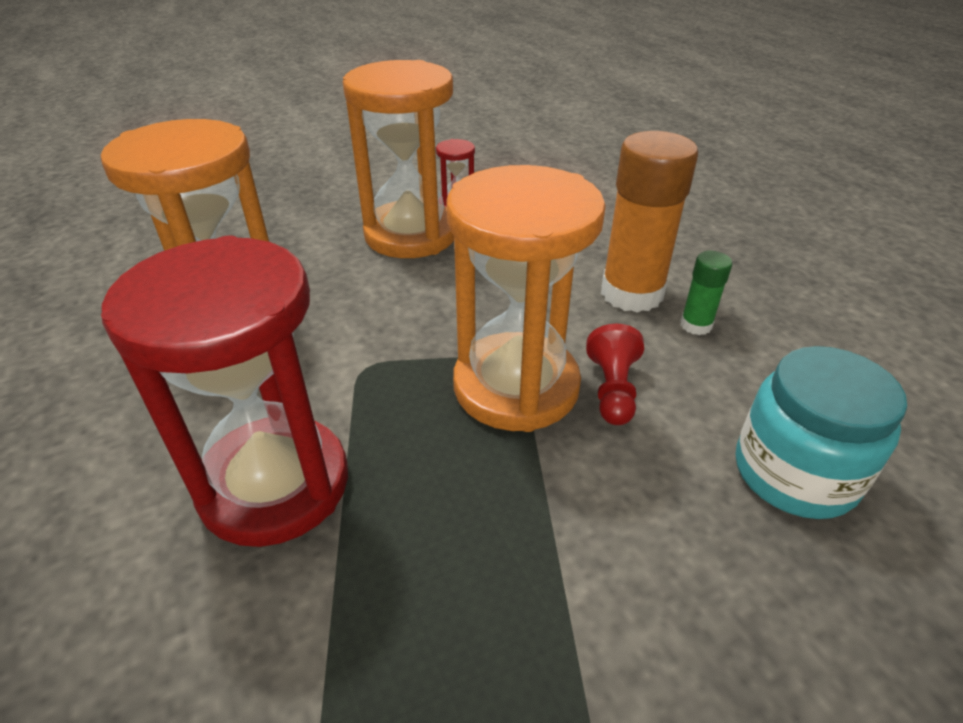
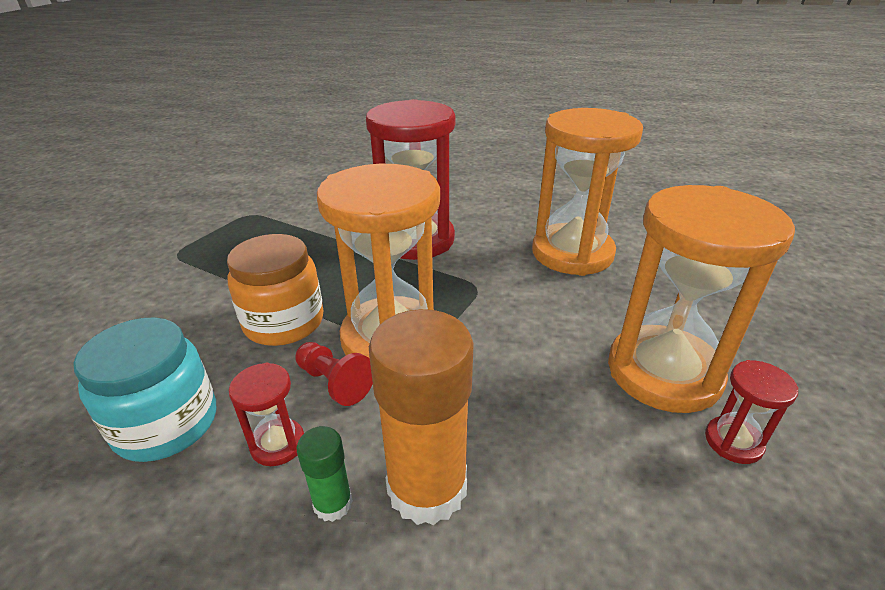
camera: 125 degrees right, 5 degrees down
(587, 499) = (284, 322): none -> orange jar
(703, 381) = (278, 444): none -> red hourglass

